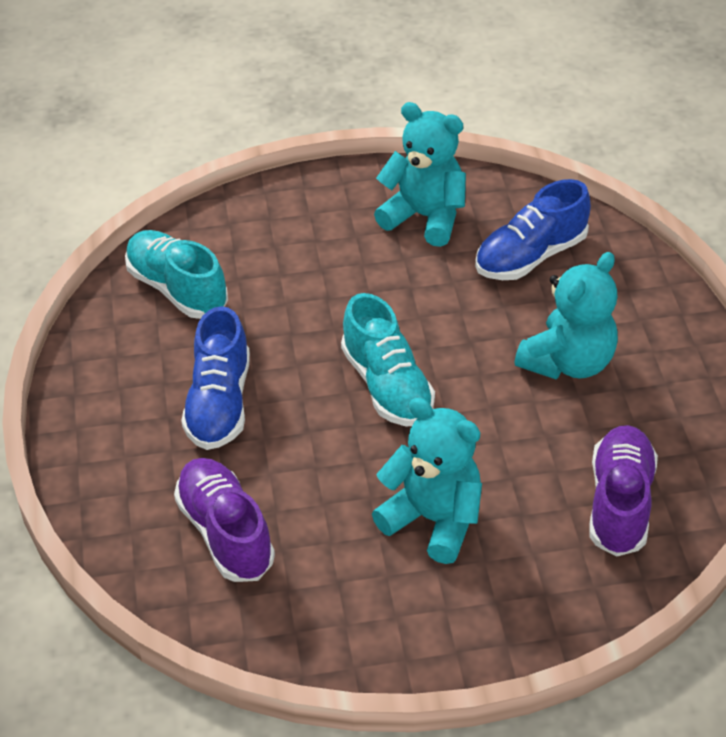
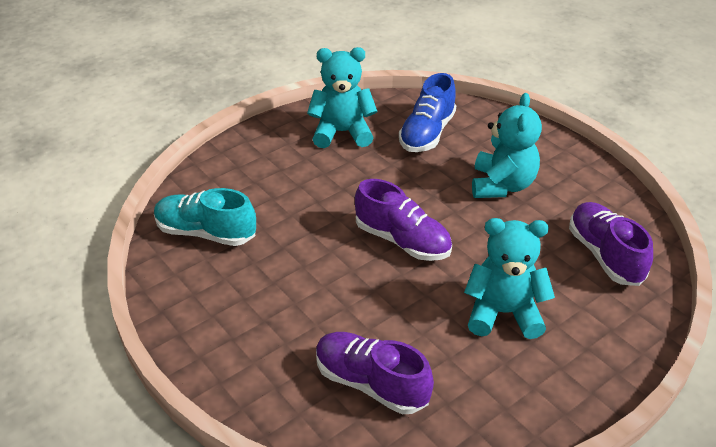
camera: 30 degrees left, 5 degrees down
(219, 403) = (296, 296): blue shoe -> none
(387, 385) = (402, 241): turquoise shoe -> purple shoe

